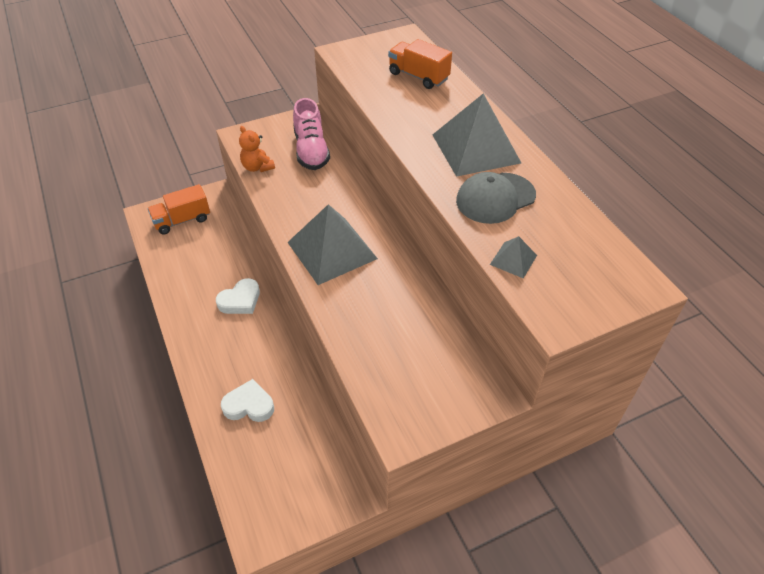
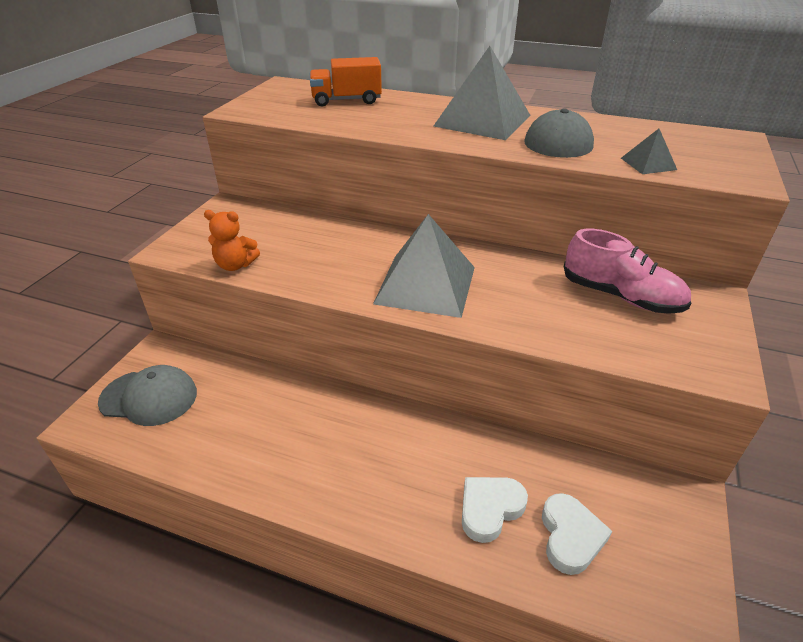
camera: 45 degrees left, 10 degrees down
(182, 220) = (149, 397): orange truck -> grey cap
(240, 300) = (333, 423): white heart -> white heart (570, 536)
(311, 150) = (273, 226): pink shoe -> pink shoe (621, 296)

